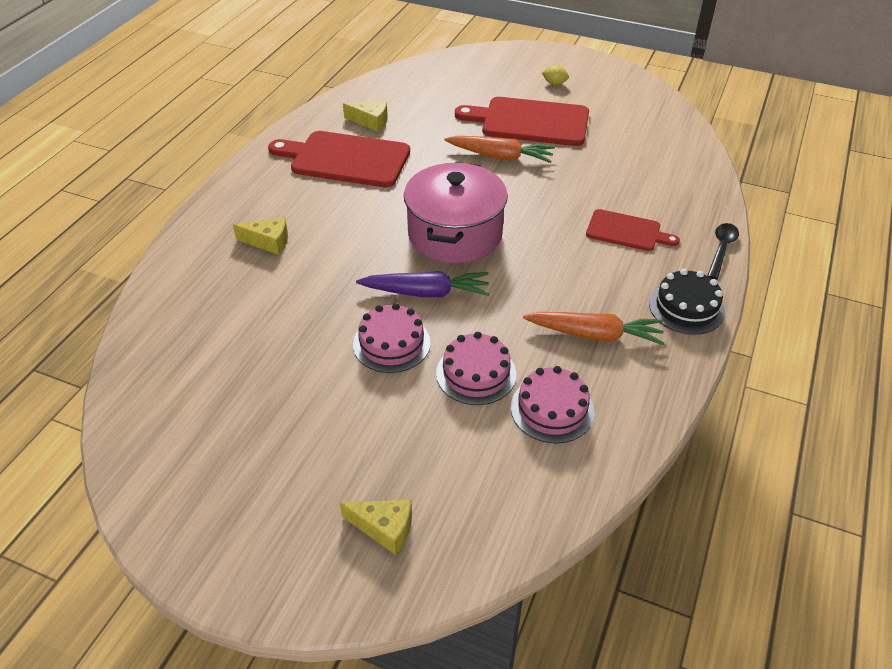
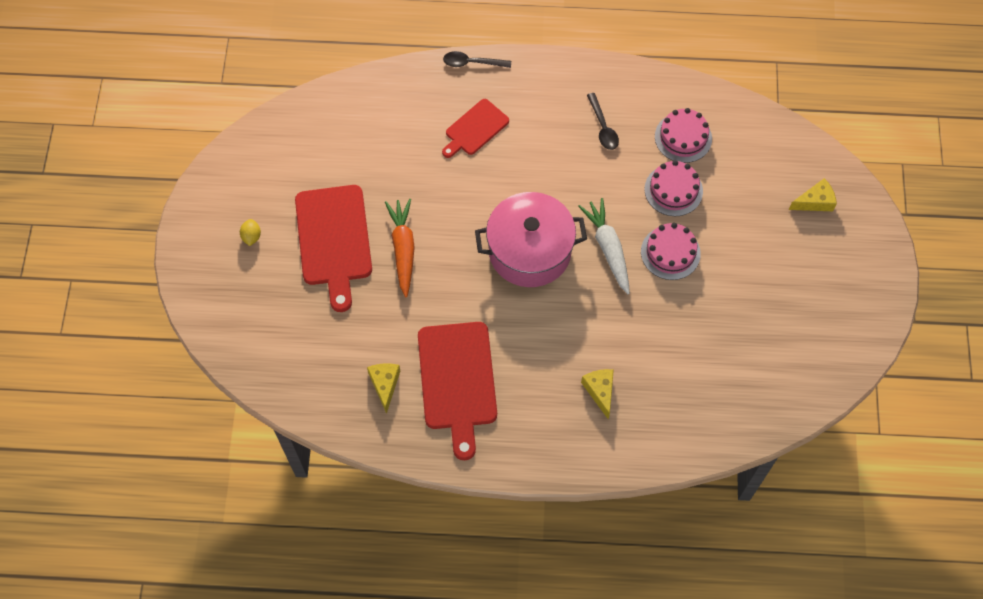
camera: 110 degrees left, 20 degrees up
(384, 528) = (815, 201): yellow cheese -> yellow cheese turned 75 degrees clockwise
(426, 292) = (608, 248): purple carrot -> white carrot
(595, 335) = (603, 127): orange carrot -> black spoon
(627, 231) = (475, 129): red cutting board -> red cutting board turned 135 degrees counterclockwise
(686, 307) = (549, 77): black cake -> none

